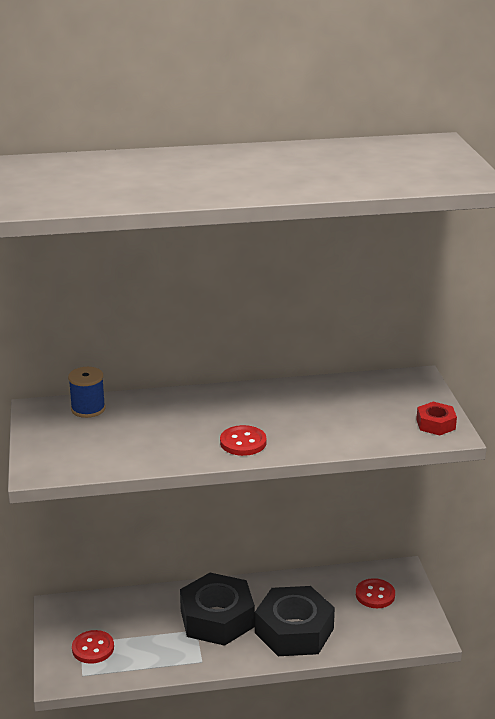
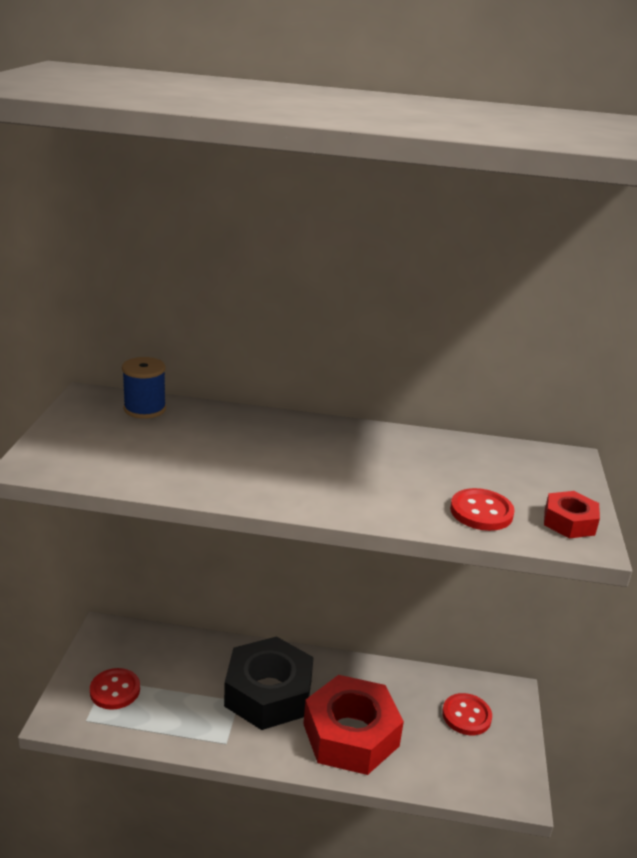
camera: 15 degrees right, 0 degrees up
(243, 442) = (300, 487): red button -> red button (481, 512)
(294, 630) = (351, 735): black nut -> red nut

